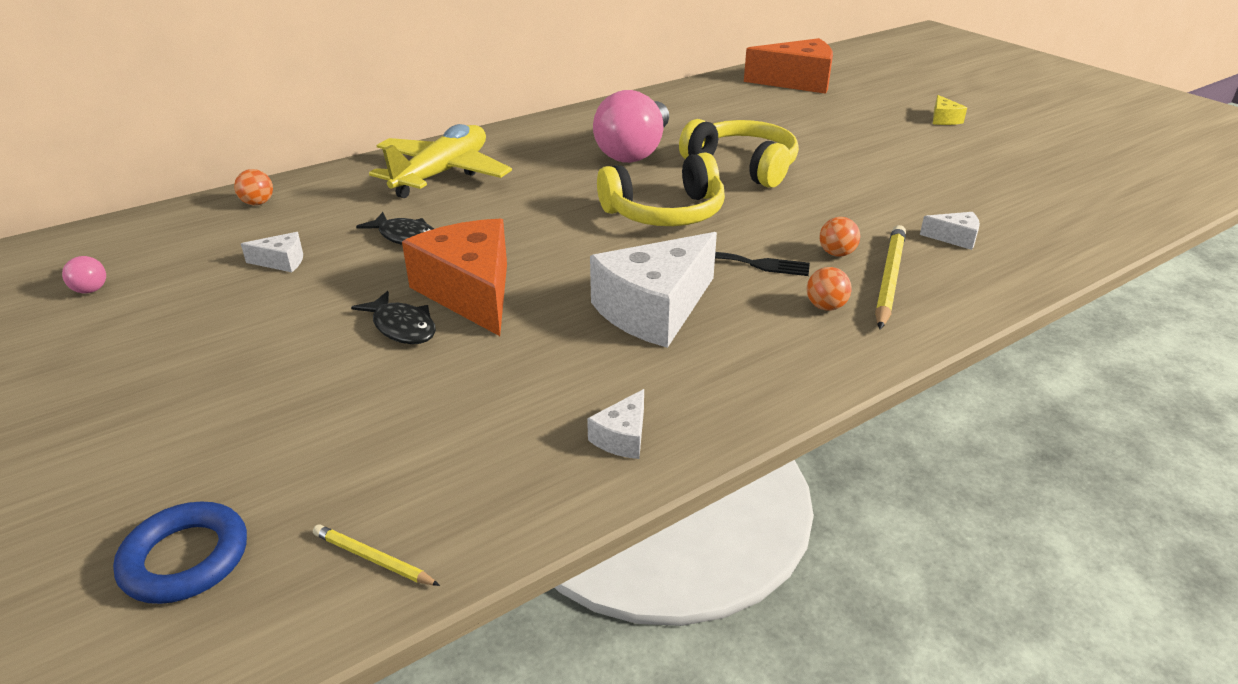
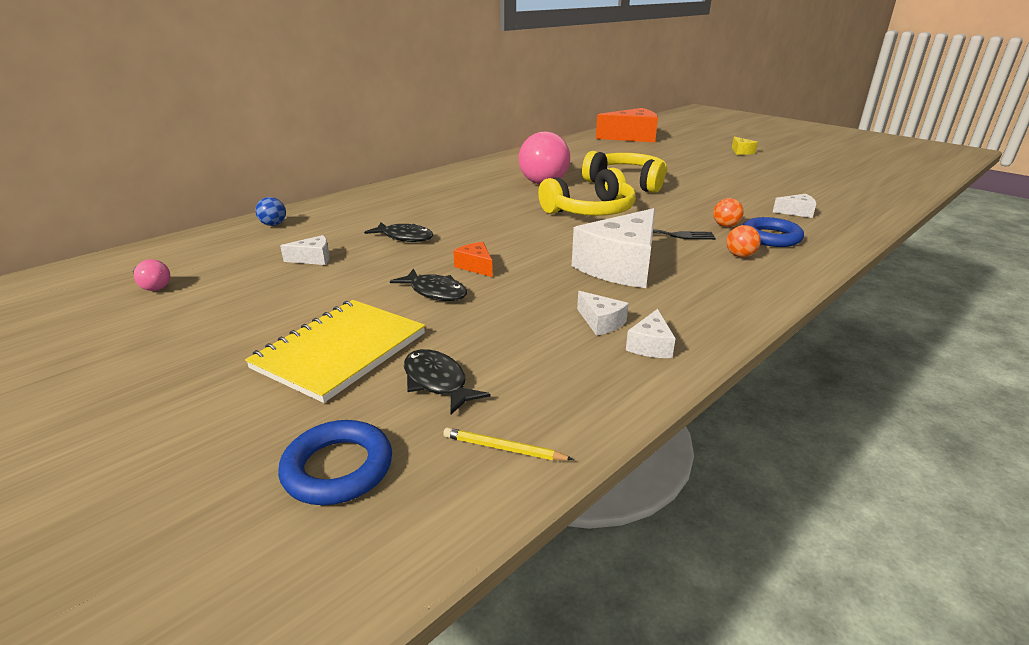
camera: 10 degrees left, 5 degrees down
(255, 402) = (340, 351): none -> yellow notebook
(258, 203) = (273, 225): orange ball -> blue ball
(343, 459) = (437, 382): none -> black fish
(442, 174) = (411, 199): yellow plane -> none
(470, 292) = (475, 266): orange cheese -> orange cheese, size x0.44
(580, 395) = (601, 322): none -> white cheese
(889, 279) = (771, 237): yellow pencil -> blue ring

